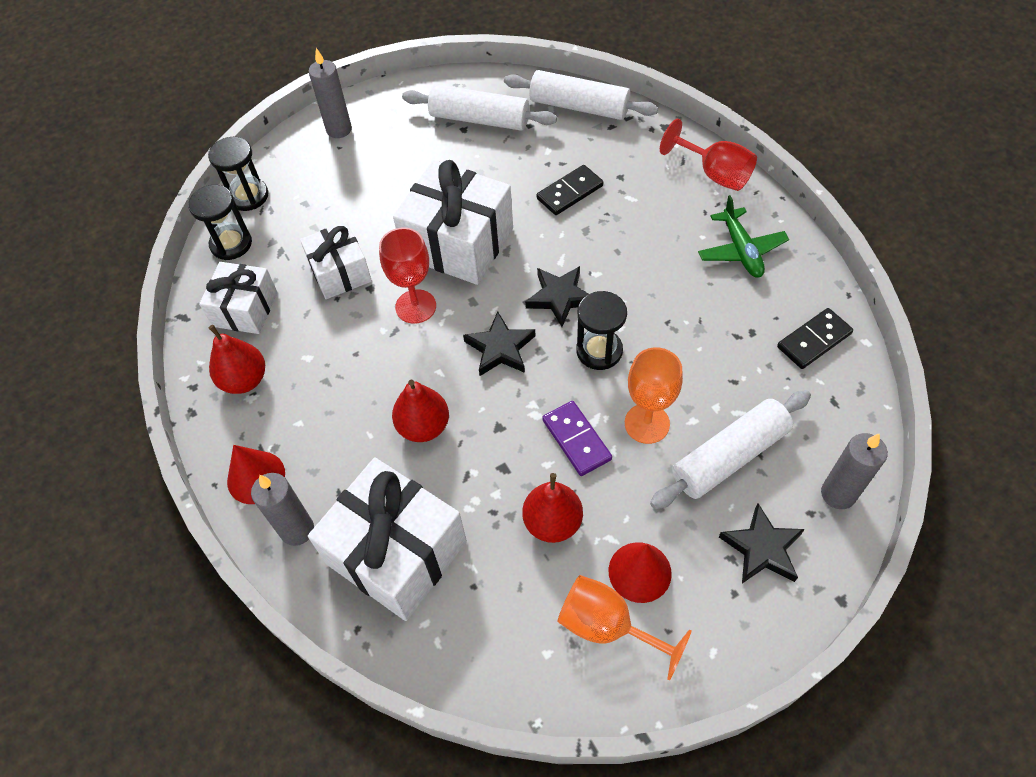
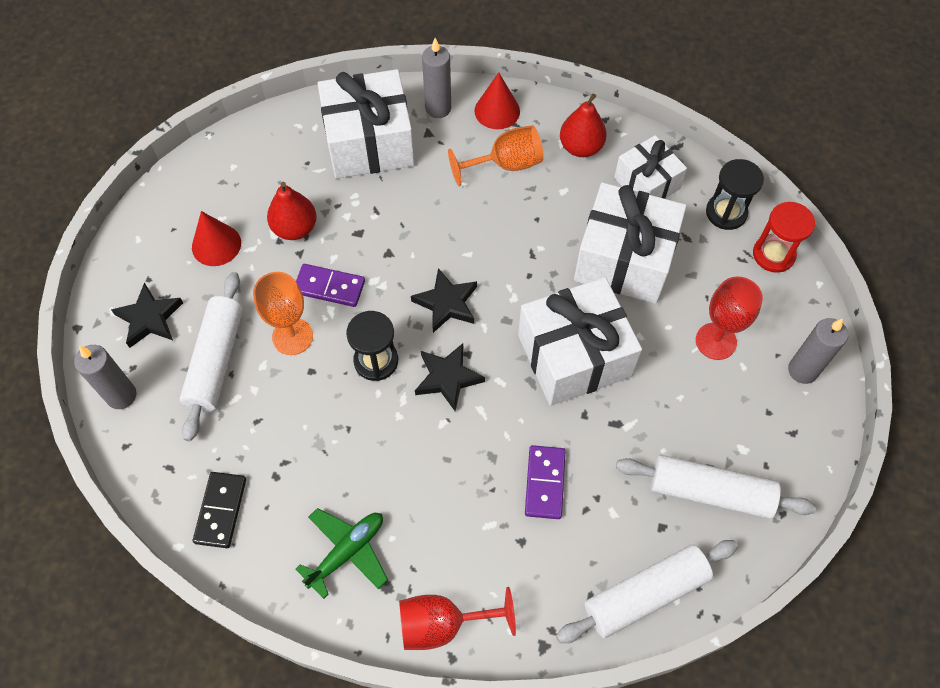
camera: 130 degrees right, 5 degrees up
(248, 196) = (773, 254): black hourglass -> red hourglass
(340, 272) = (624, 259): white gift -> white gift, size x1.66
(415, 306) = (540, 282): red goblet -> red goblet (716, 341)
(423, 426) = (436, 214): red pear -> none
(479, 119) = (710, 491): white rolling pin -> white rolling pin turned 45 degrees clockwise
(569, 192) = (545, 483): black domino -> purple domino
(607, 626) = (210, 203): orange goblet -> orange goblet (505, 164)
(741, 250) = (347, 552): green plane -> green plane turned 105 degrees clockwise

